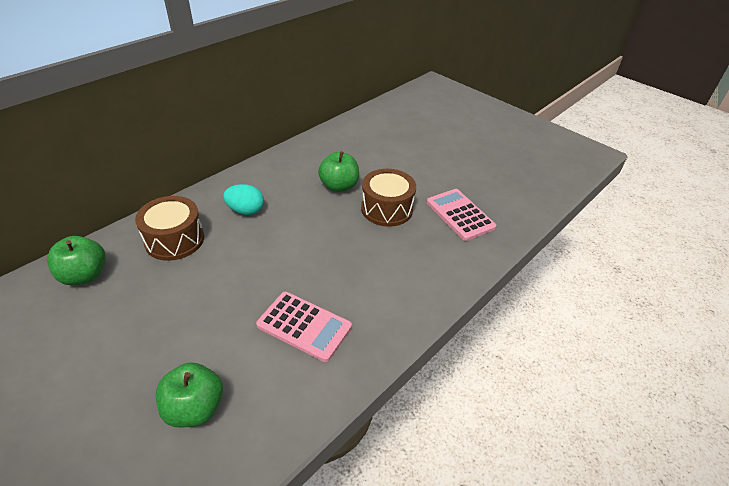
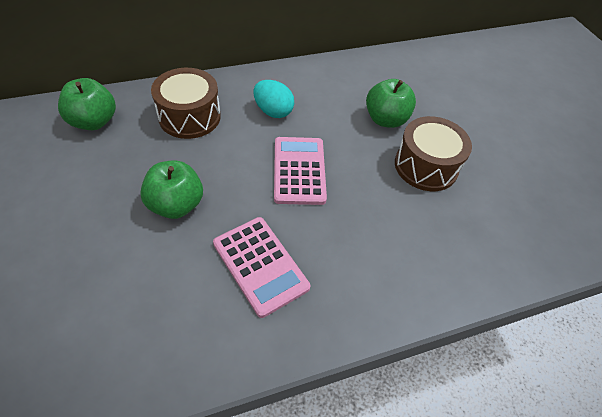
camera: 25 degrees right, 10 degrees up
(195, 408) = (108, 304): green apple -> green apple (176, 205)
(460, 215) = (512, 208): pink calculator -> pink calculator (299, 170)

